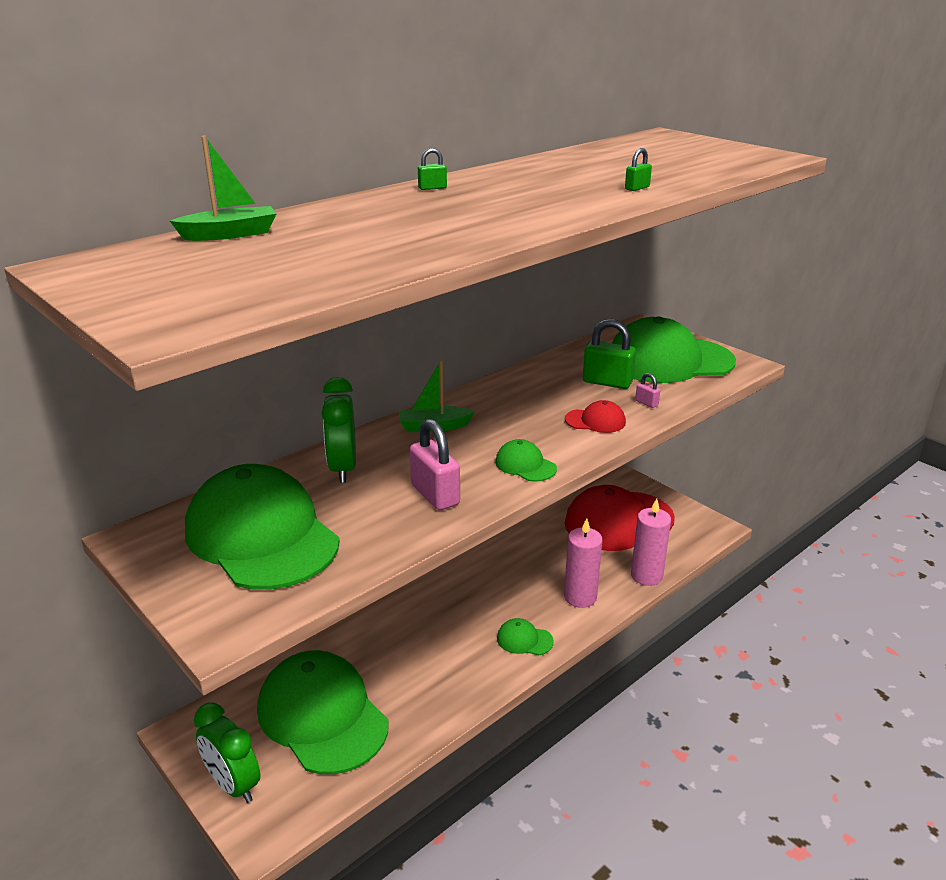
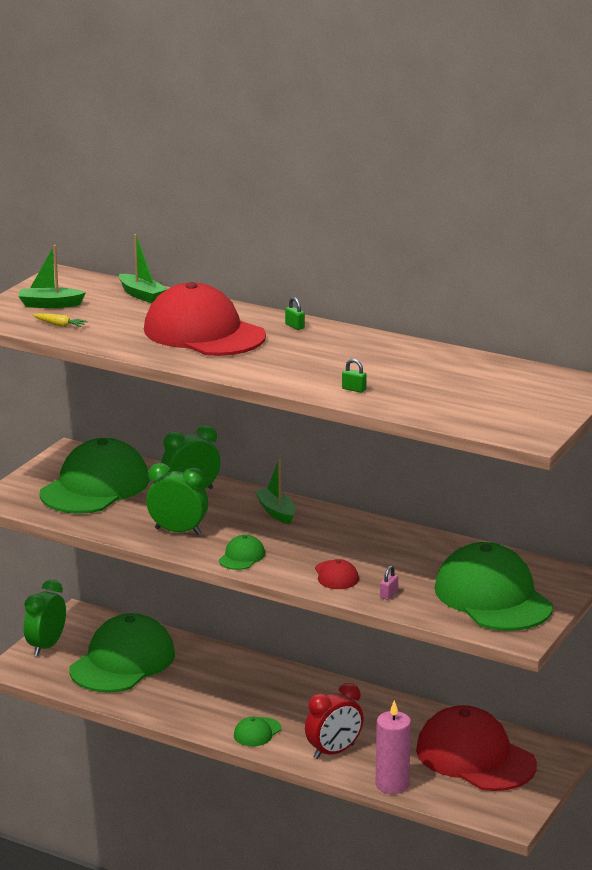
camera: 70 degrees right, 5 degrees down
(178, 284) = (50, 304): none -> green boat
(273, 287) = (59, 325): none -> yellow carrot
(407, 221) = (204, 333): none -> red cap
(435, 495) = (178, 531): pink padlock -> green clock
(524, 640) = (257, 732): green cap -> green cap turned 135 degrees counterclockwise
(580, 597) = (334, 752): pink candle -> red clock
(607, 382) = (417, 572): green padlock -> none

